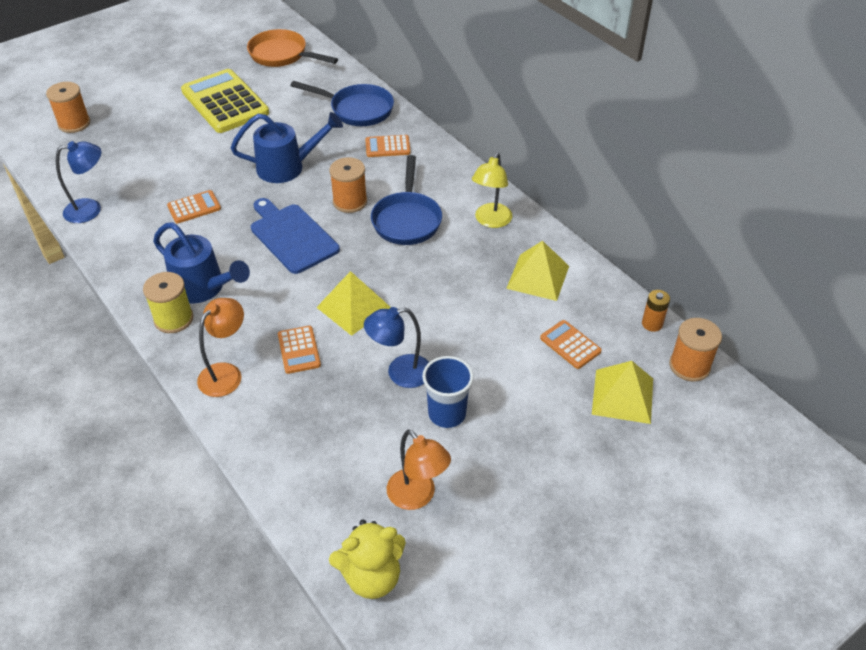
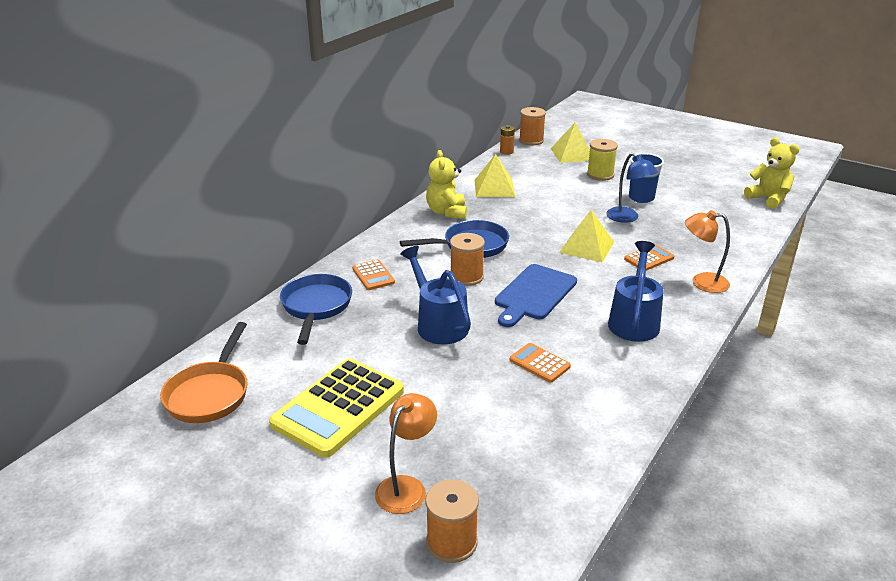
camera: 110 degrees left, 15 degrees down
(91, 209) = (599, 439): blue lamp -> none
(173, 319) = (681, 324): yellow spool -> yellow spool (600, 175)
(417, 496) = (707, 196): orange lamp -> orange lamp (406, 487)
(491, 221) = (447, 212): yellow lamp -> yellow teddy bear
(570, 345) = (547, 171): orange calculator -> none

